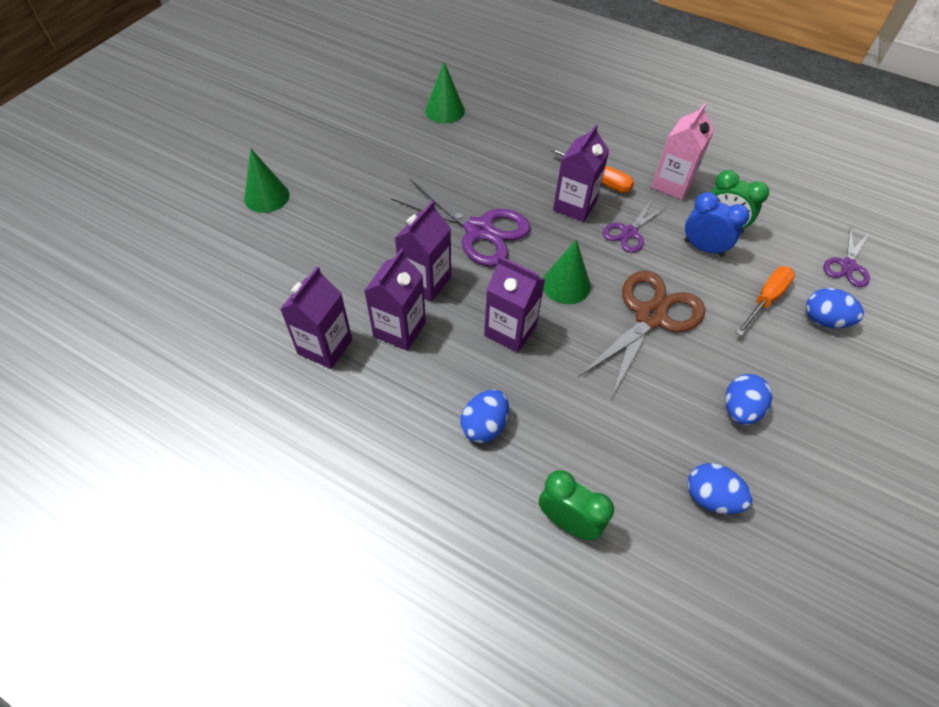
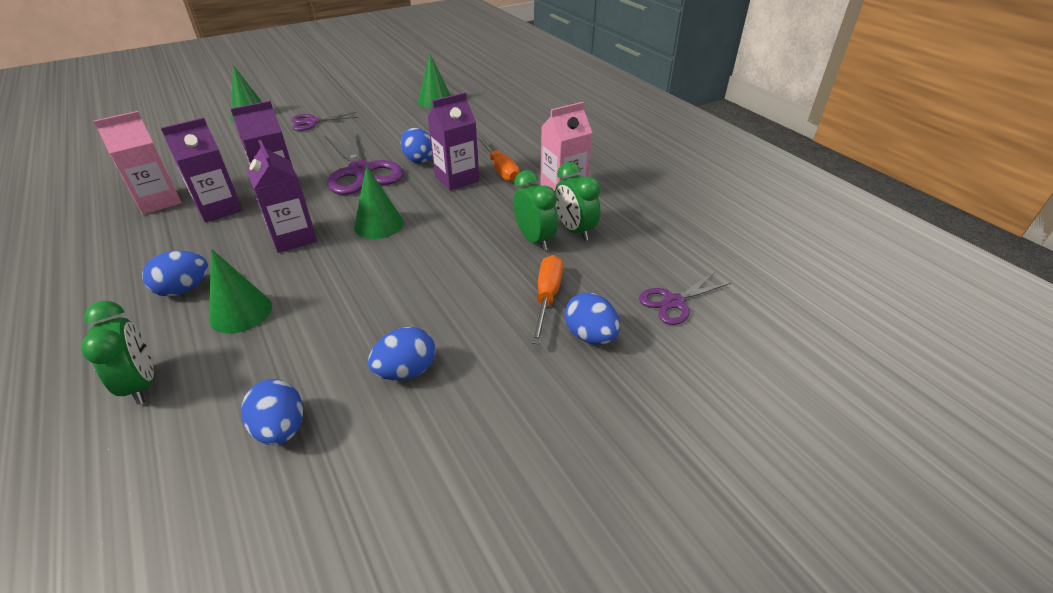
camera: 30 degrees right, 15 degrees down
(325, 347) = (159, 201): purple carton -> pink carton
(516, 195) = (419, 159): none -> blue egg
(560, 423) = (240, 312): none -> green cone
(629, 232) = (480, 209): purple scissors -> purple scissors (313, 122)
(650, 317) = (419, 270): brown scissors -> none
(703, 248) = (534, 240): blue clock -> green clock
(765, 300) = (547, 297): orange screwdriver -> orange screwdriver turned 60 degrees counterclockwise

